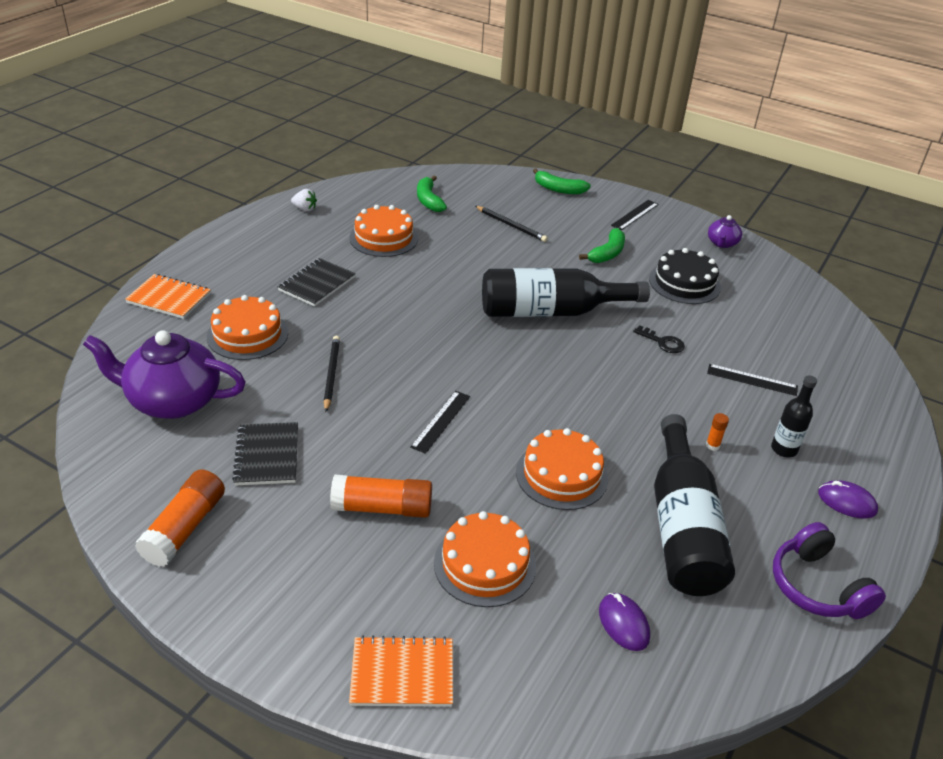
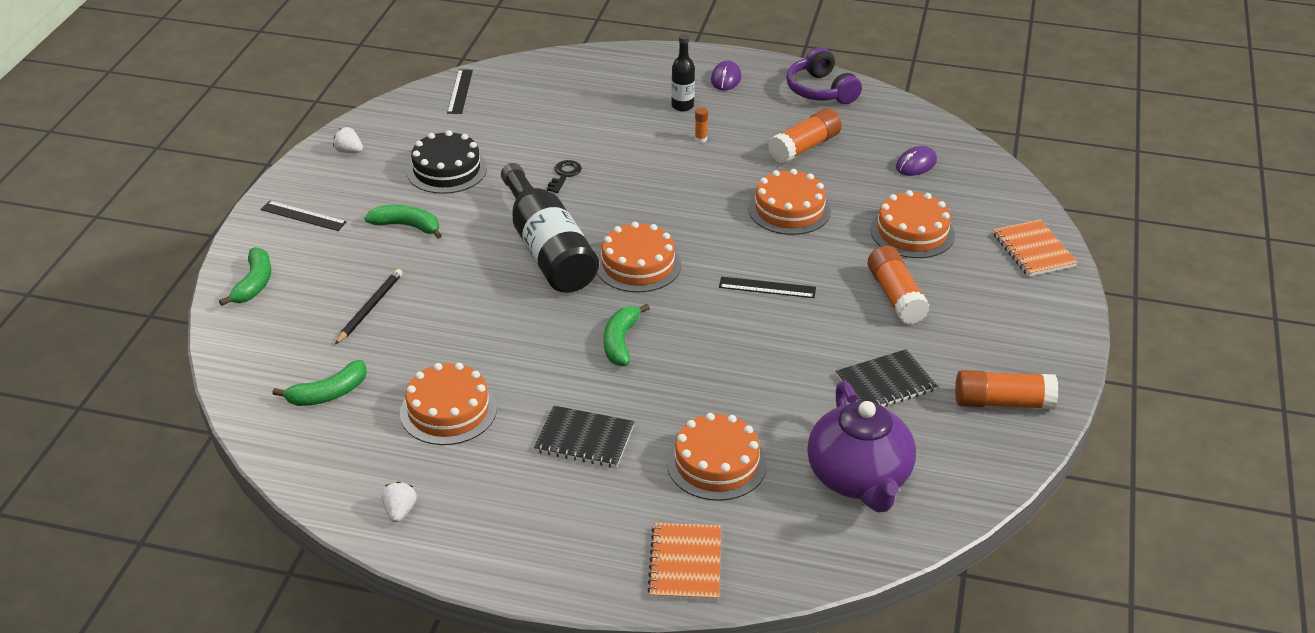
camera: 105 degrees left, 0 degrees up
(331, 374) = (744, 376): black pencil -> none
(412, 322) = (620, 342): none -> green banana
(509, 353) = (638, 265): none -> orange cake
(682, 526) = (804, 147): black bottle -> orange glue stick
(722, 243) = (349, 151): purple teapot -> white strawberry
(752, 380) = (596, 124): black ruler -> black ruler (460, 91)
(817, 586) = (821, 90): purple headphones -> purple headphones turned 105 degrees clockwise

